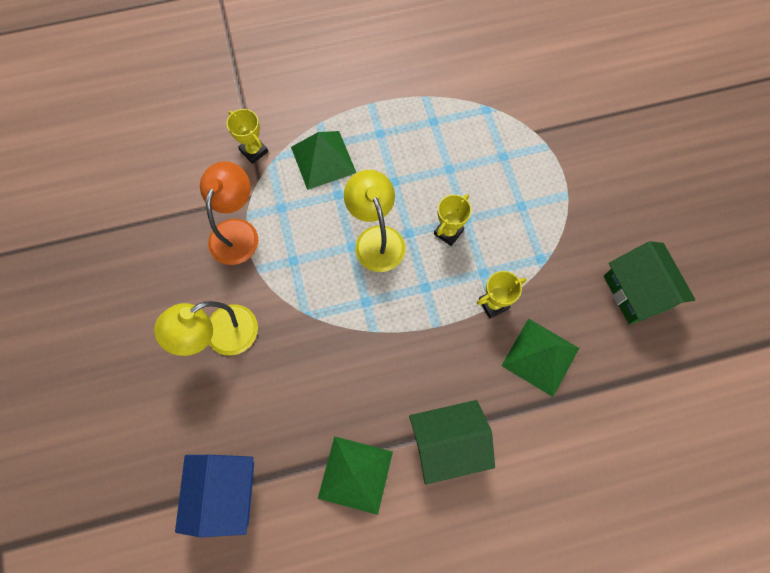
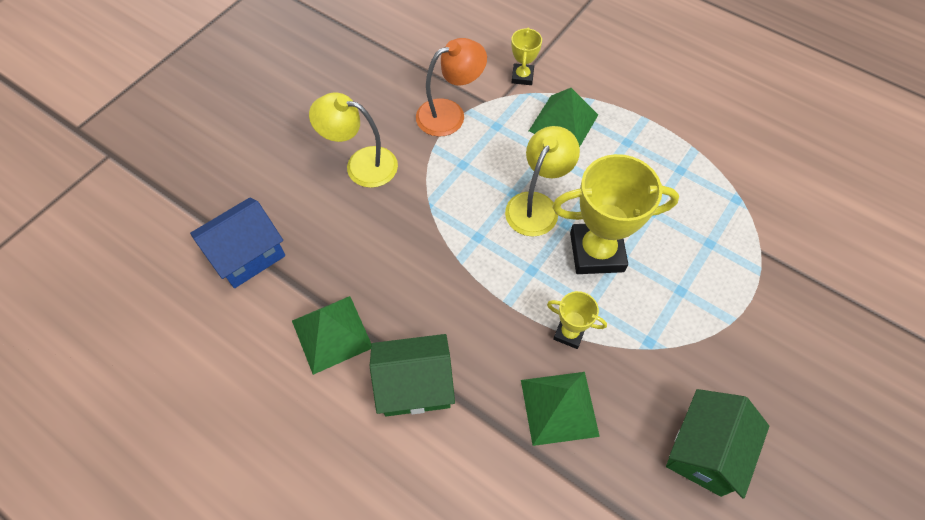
camera: 50 degrees right, 10 degrees down
(447, 443) = (415, 385): green house -> green house turned 45 degrees counterclockwise
(448, 232) = (596, 252): yellow trophy -> yellow trophy, size x2.01

